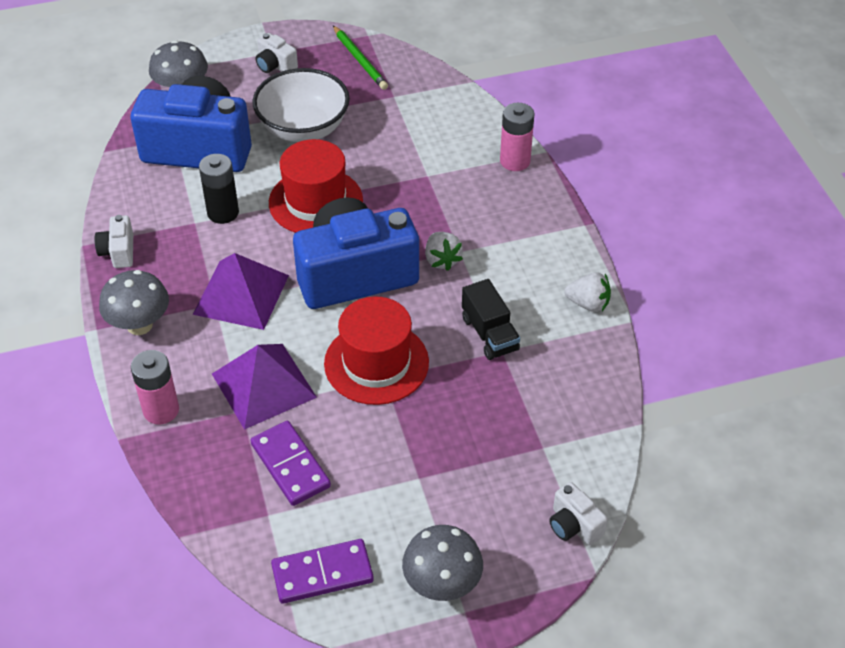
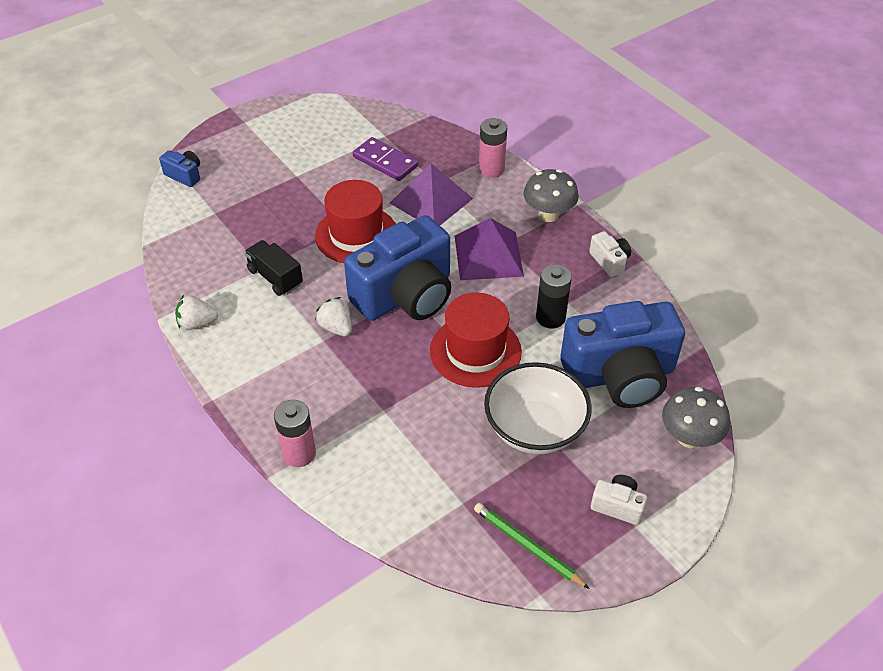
camera: 160 degrees right, 0 degrees up
(322, 573) = (336, 118): purple domino -> none
(442, 584) = (262, 129): grey mushroom -> none
(574, 525) = (184, 175): white camera -> blue camera

